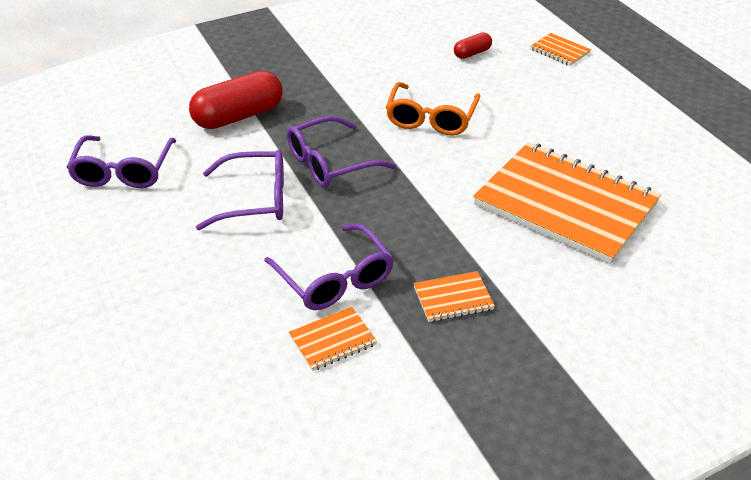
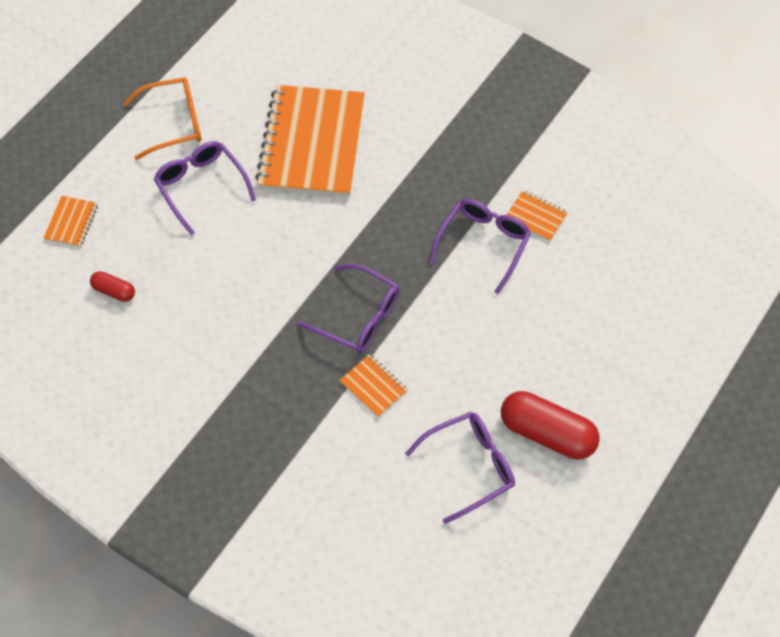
camera: 120 degrees left, 20 degrees up
(238, 116) = (336, 428): red capsule -> red capsule (547, 433)
(255, 200) = (437, 343): purple glasses -> purple glasses (201, 186)
(431, 118) = (249, 275): orange glasses -> orange glasses (174, 123)
(453, 298) = (454, 170): orange notebook -> orange notebook (373, 386)

